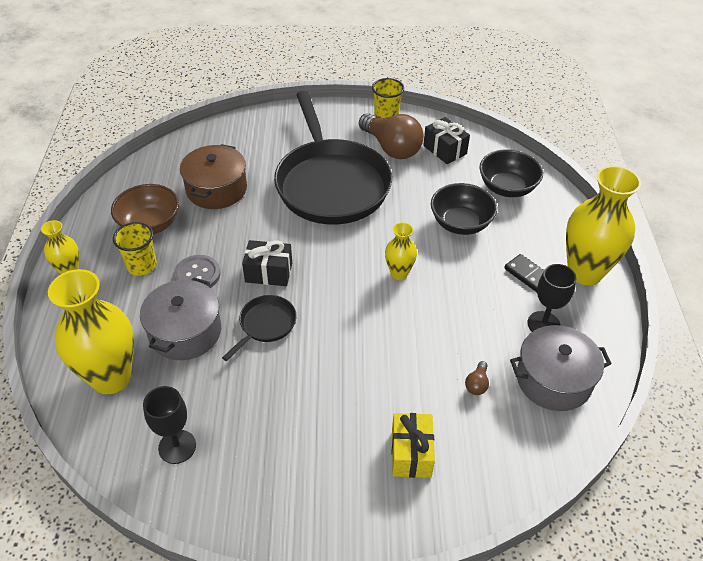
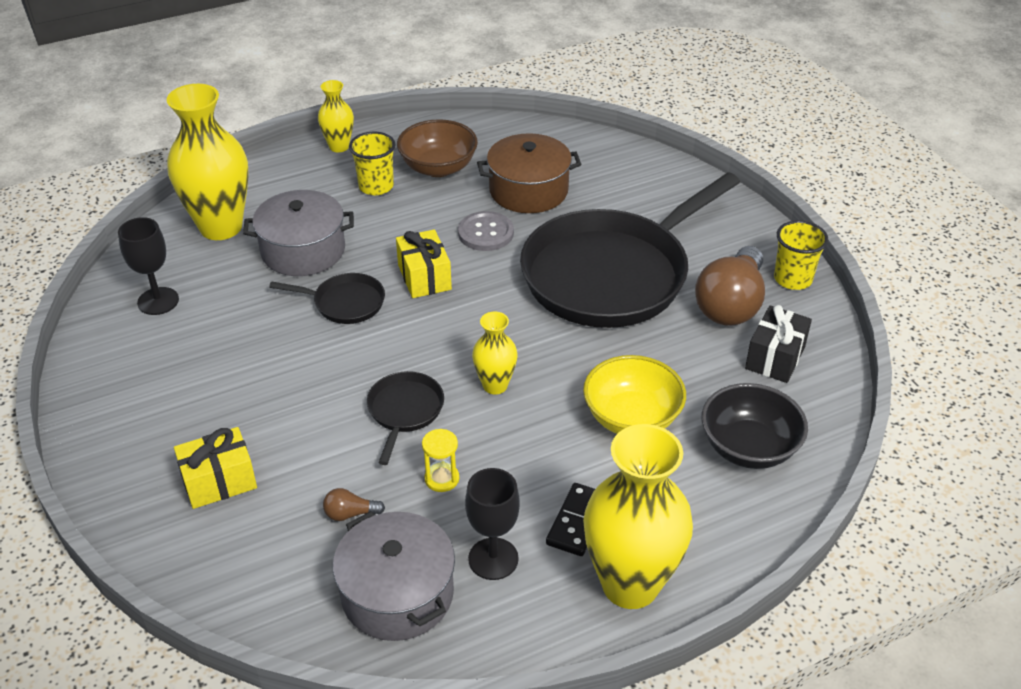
camera: 65 degrees right, 5 degrees down
(197, 275) = (387, 228): grey button -> grey button (486, 233)
(268, 272) = (424, 277): black gift -> yellow gift
(397, 326) = (404, 411): none -> black pan
(460, 223) = (631, 418): black bowl -> yellow bowl
(468, 327) = (442, 479): none -> yellow hourglass

